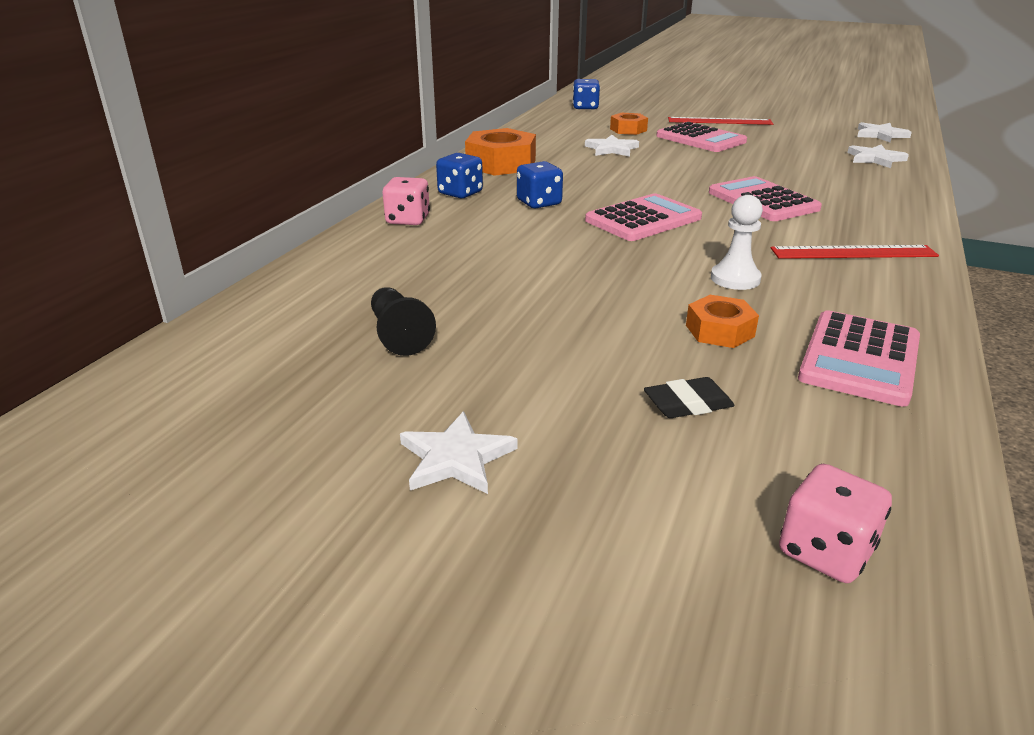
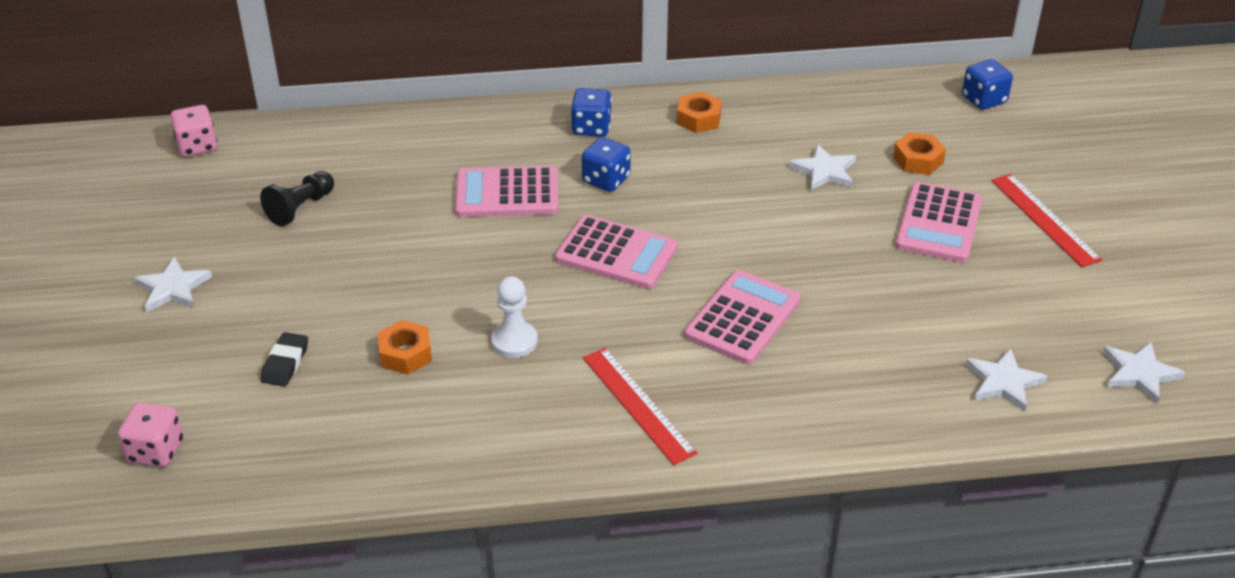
camera: 60 degrees right, 10 degrees up
(408, 220) = (503, 127): pink dice -> pink dice (197, 146)
(501, 164) = (698, 119): orange nut -> orange nut, size x0.57
(688, 404) = (285, 363): black eraser -> black eraser turned 60 degrees clockwise
(860, 358) = (405, 436): pink calculator -> pink calculator (507, 193)

